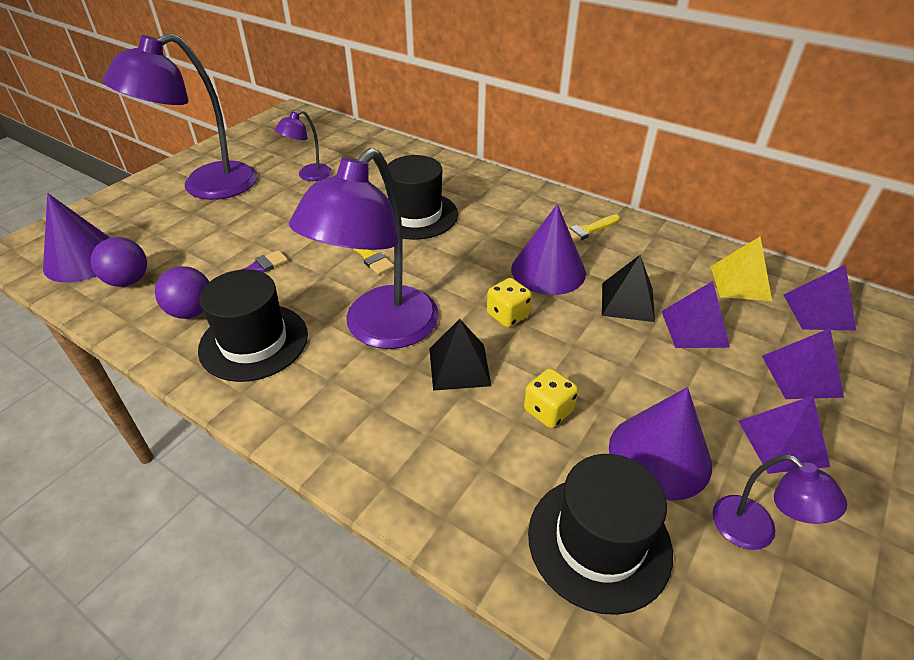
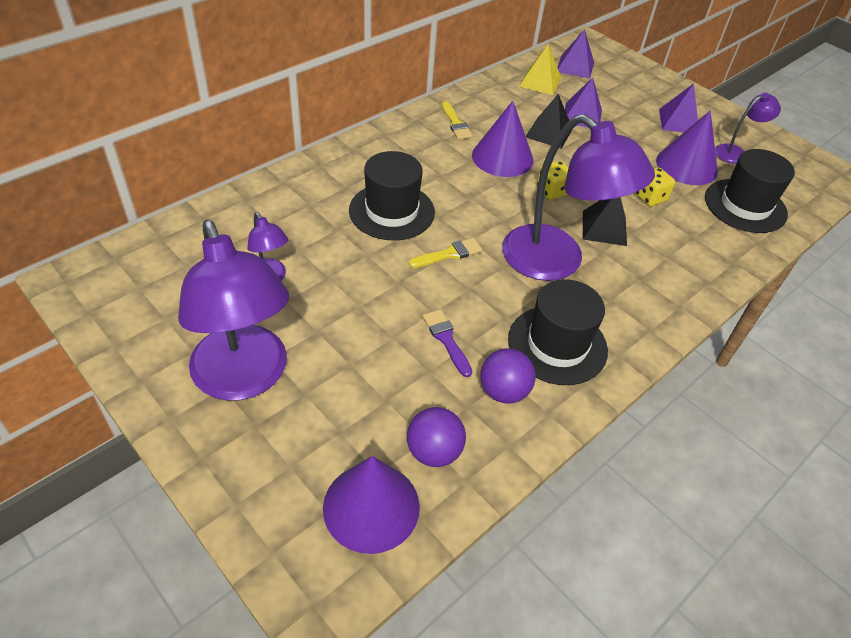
camera: 80 degrees left, 5 degrees up
(801, 376) = (629, 95): purple pyramid -> none

